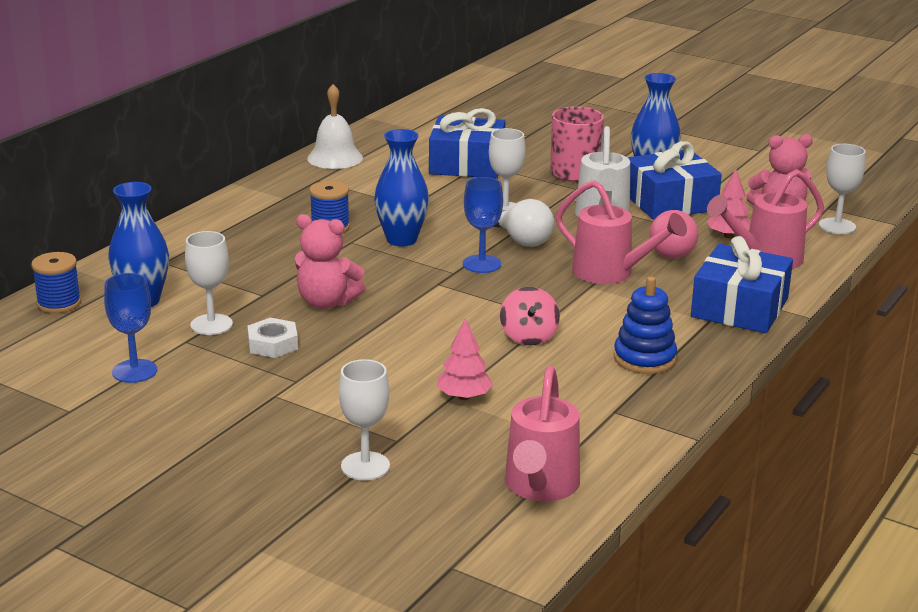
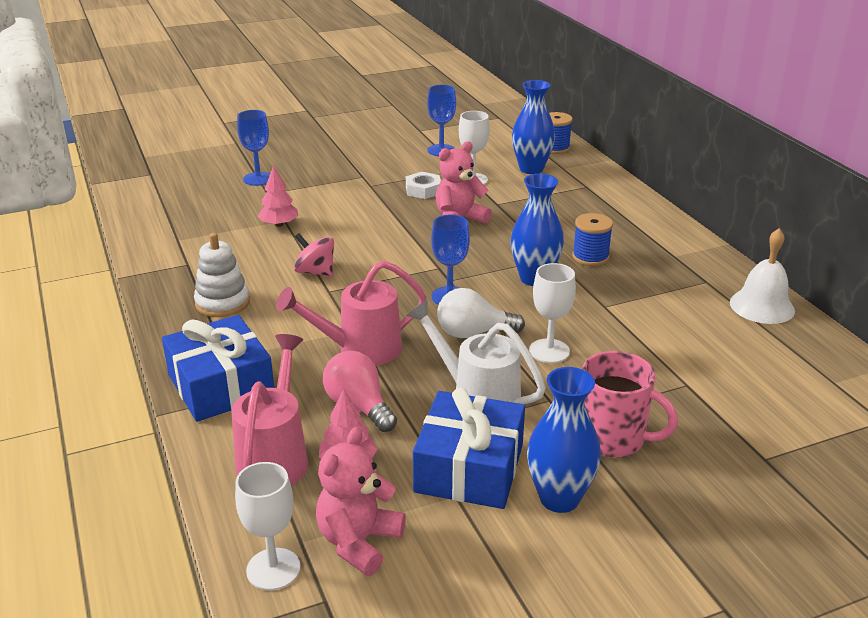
camera: 125 degrees right, 5 degrees up
(365, 466) = (258, 179): white goblet -> blue goblet
(467, 164) = (691, 375): blue gift -> none
(540, 487) = (164, 214): pink watering can -> none
(644, 358) = (222, 303): blue stacking toy -> white stacking toy

